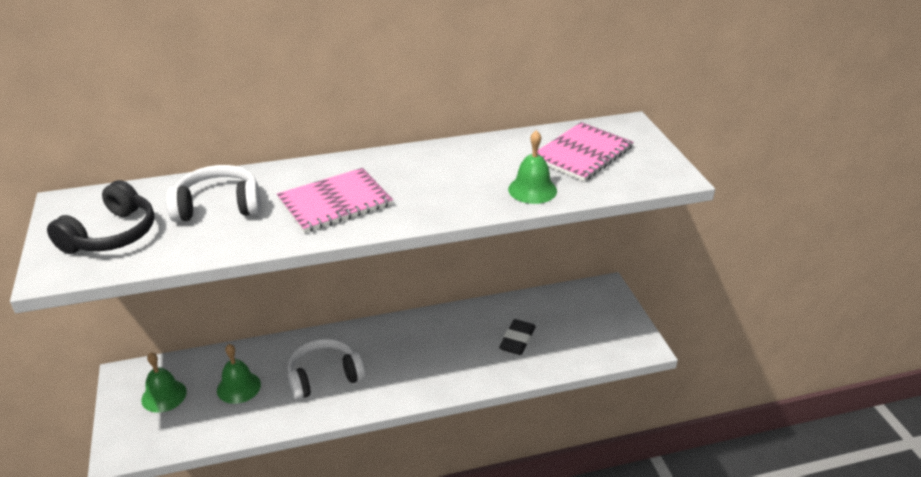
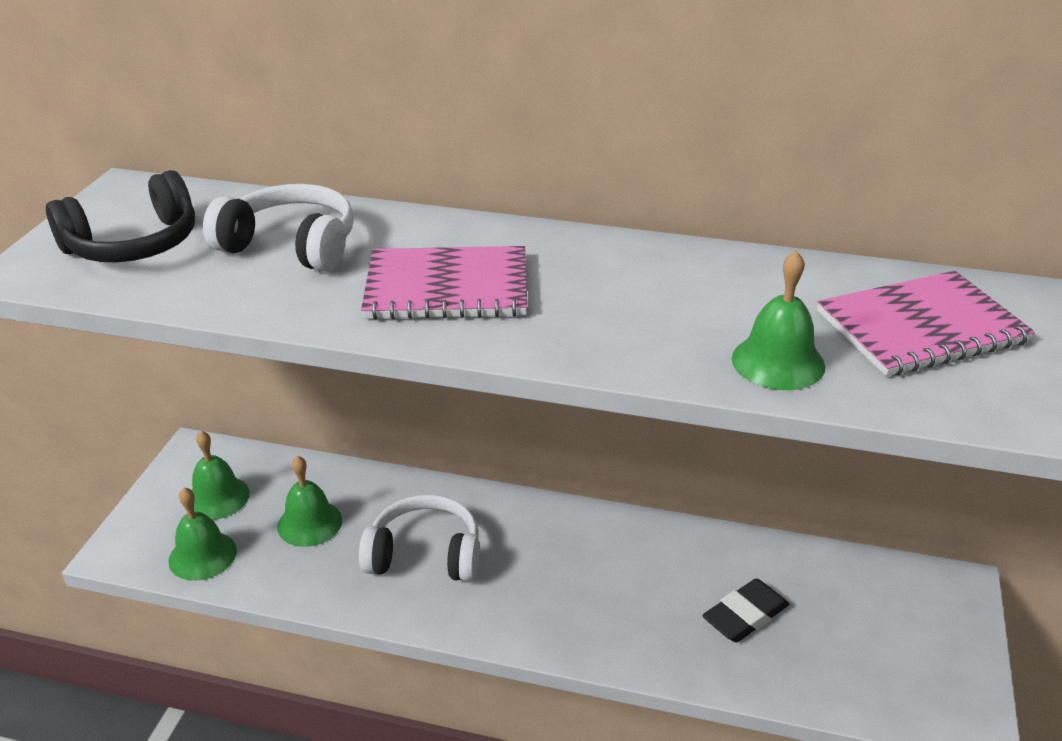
camera: 30 degrees right, 0 degrees up
(181, 432) = (202, 555): none -> green bell

